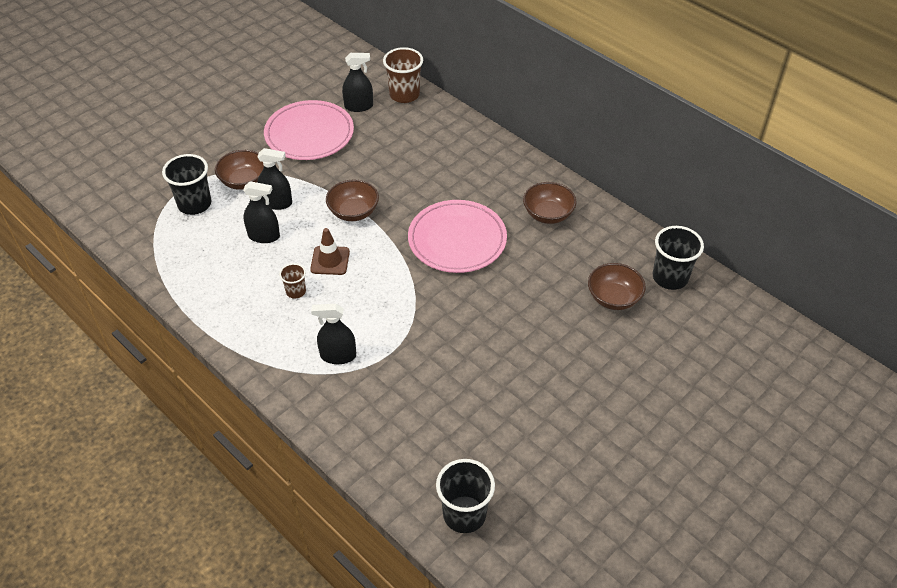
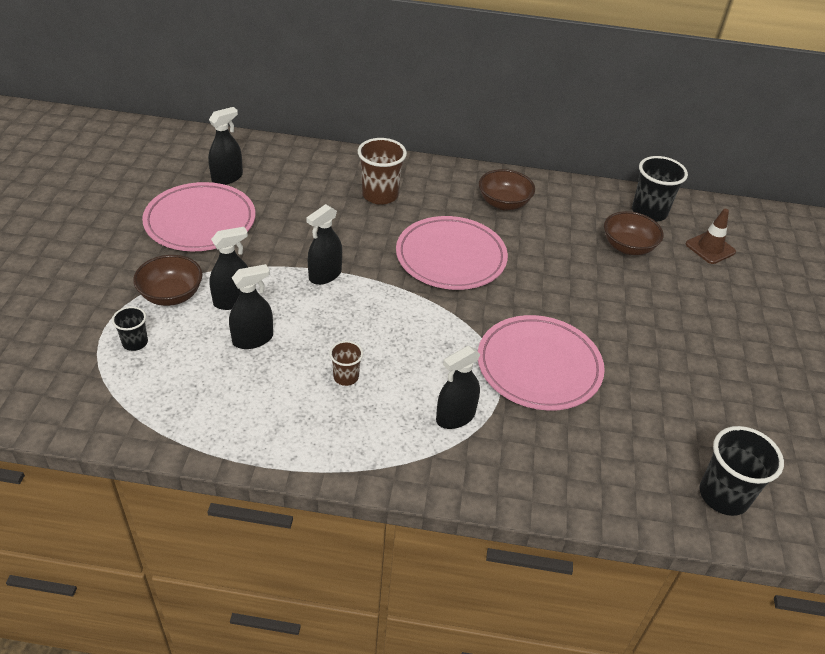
camera: 40 degrees left, 5 degrees down
(194, 204) = (135, 343): black cup -> black cup, size x0.55
(330, 260) = (350, 330): brown traffic cone -> brown traffic cone (710, 248)
(353, 212) = (325, 275): brown bowl -> black spray bottle
(404, 95) = (264, 152): brown cup -> brown cup (380, 195)
(433, 353) = (539, 366): none -> pink plate

